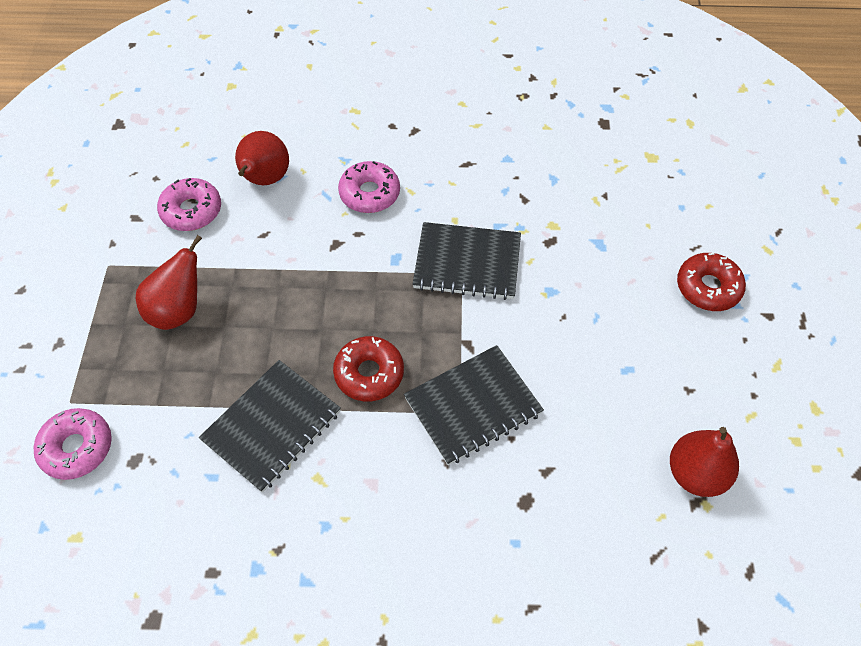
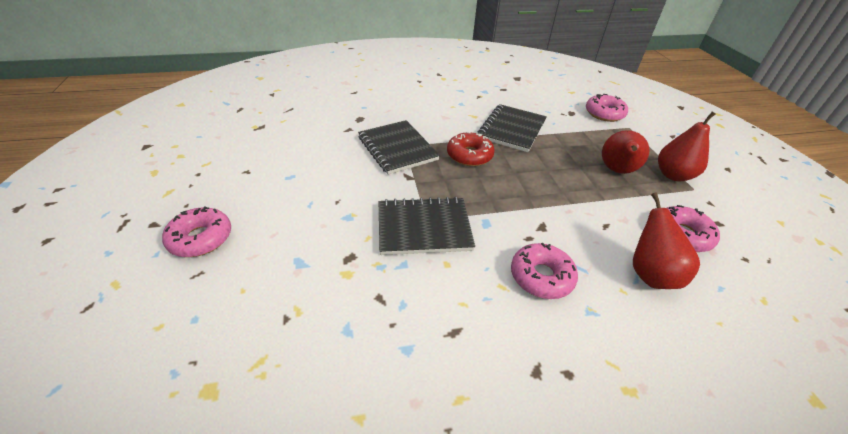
camera: 165 degrees right, 15 degrees down
(473, 406) = (397, 148): black notebook -> black notebook turned 75 degrees counterclockwise
(696, 474) = (256, 136): red pear -> red pear (673, 175)
(708, 287) = (201, 238): red donut -> pink donut

